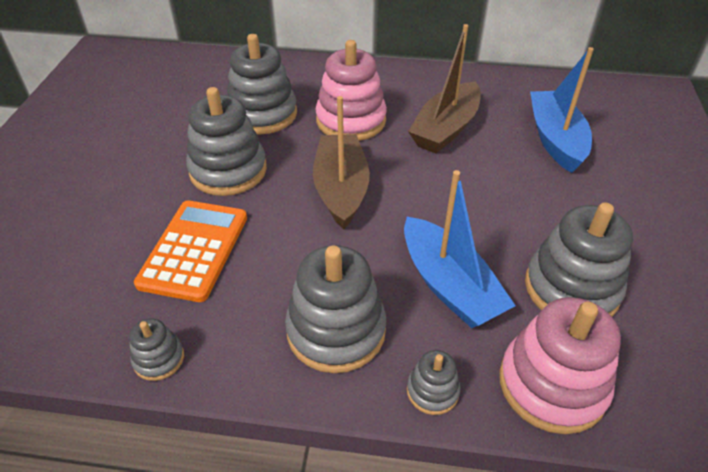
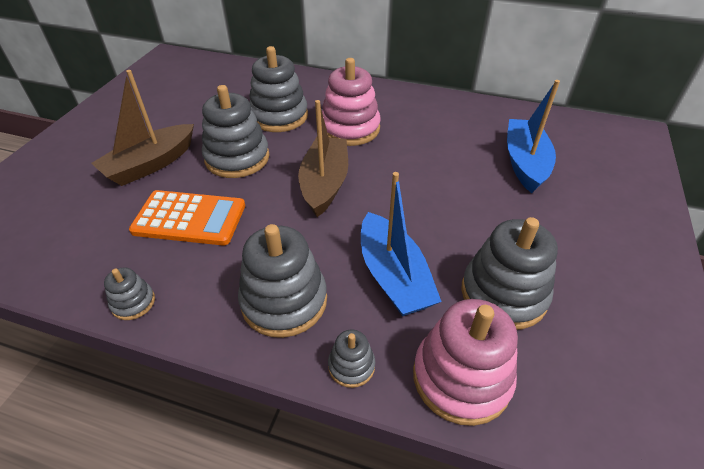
camera: 10 degrees right, 0 degrees up
(194, 250) = (189, 218): orange calculator -> orange calculator turned 75 degrees clockwise
(445, 129) = (429, 144): brown boat -> brown boat (151, 164)

